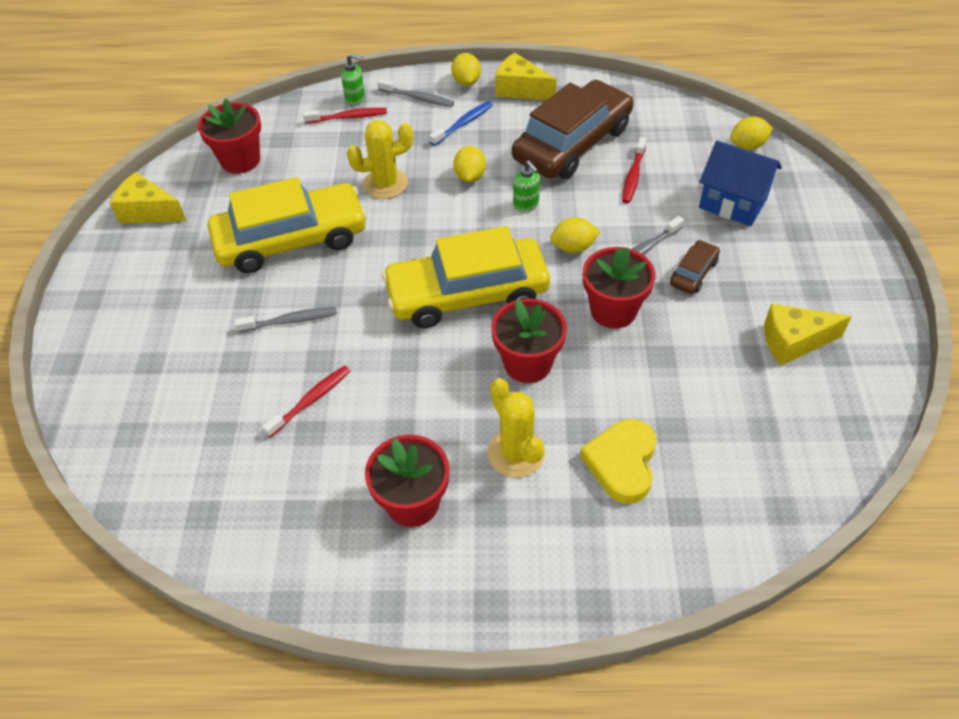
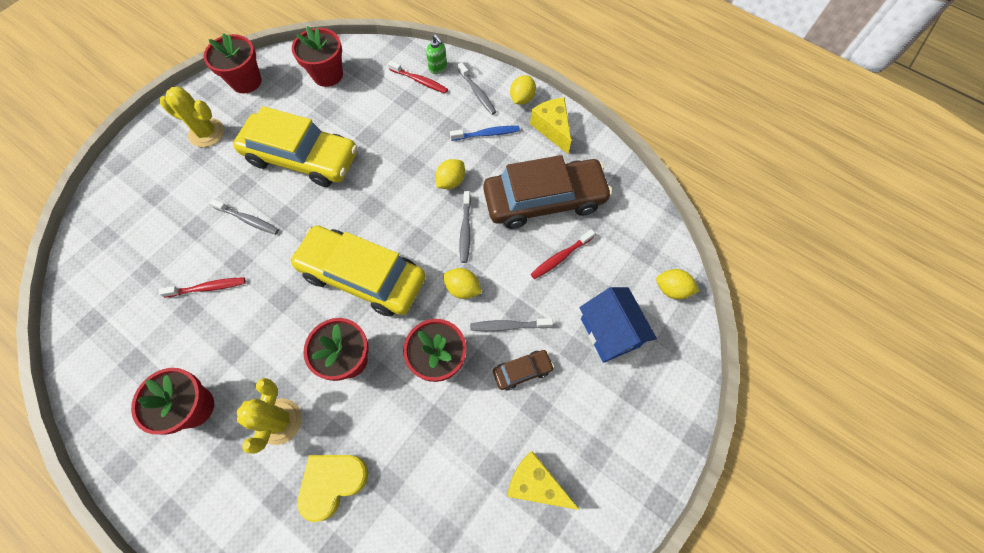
camera: 35 degrees right, 15 degrees up
(148, 211) = (246, 81): yellow cheese -> red flower pot
(385, 184) = (394, 151): yellow cactus -> yellow cactus (206, 133)
(526, 204) = (465, 230): green soap dispenser -> grey toothbrush

